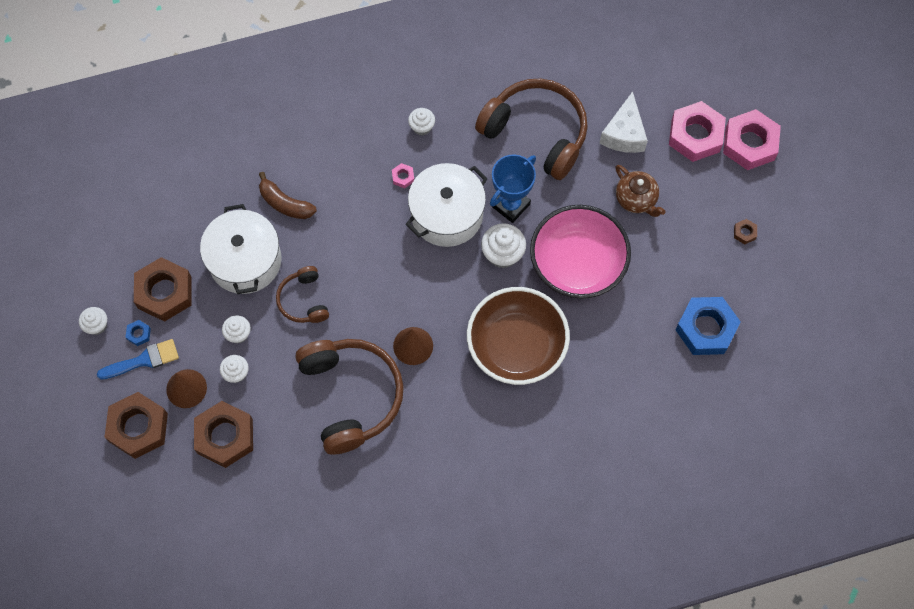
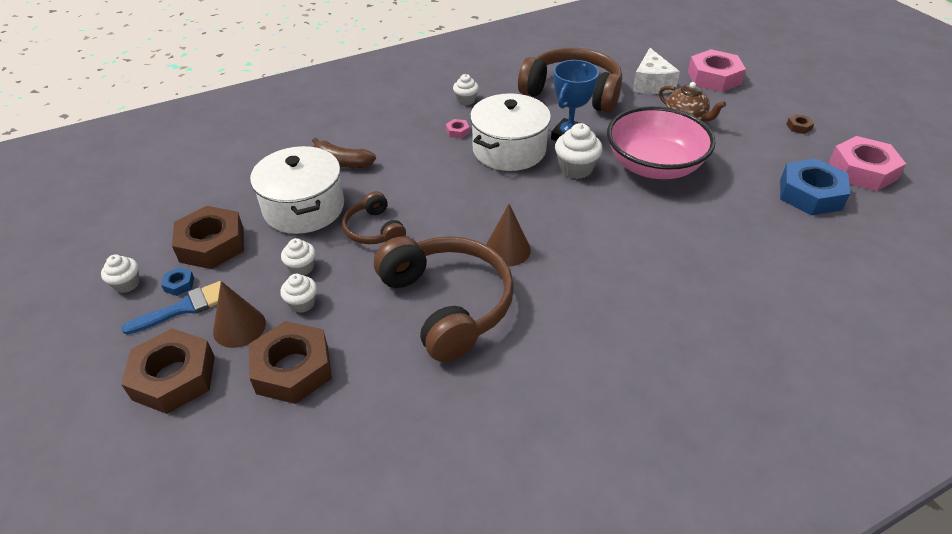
camera: 10 degrees left, 25 degrees down
(516, 346) = (622, 234): brown bowl -> none
(749, 143) = (763, 77): pink nut -> pink nut (862, 171)

